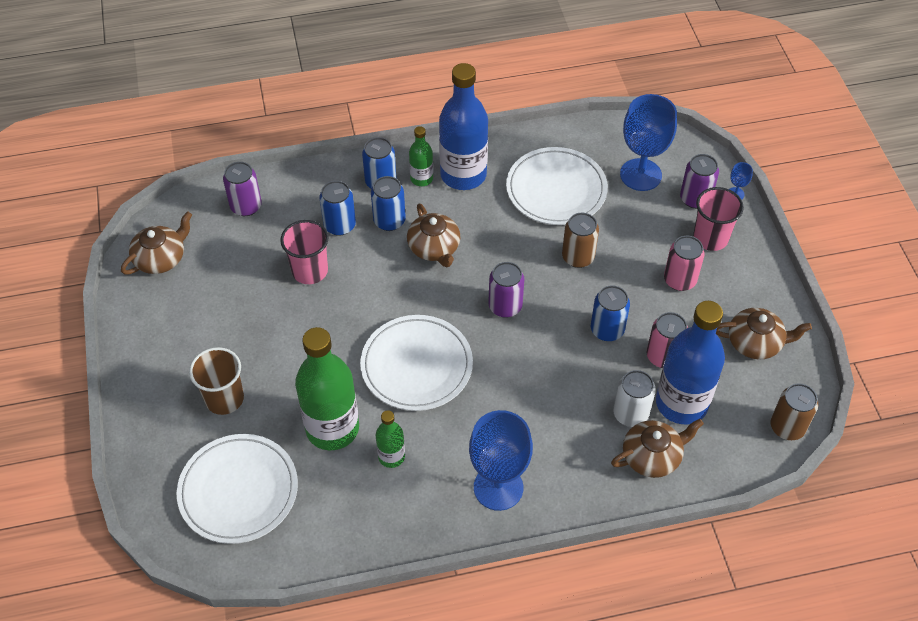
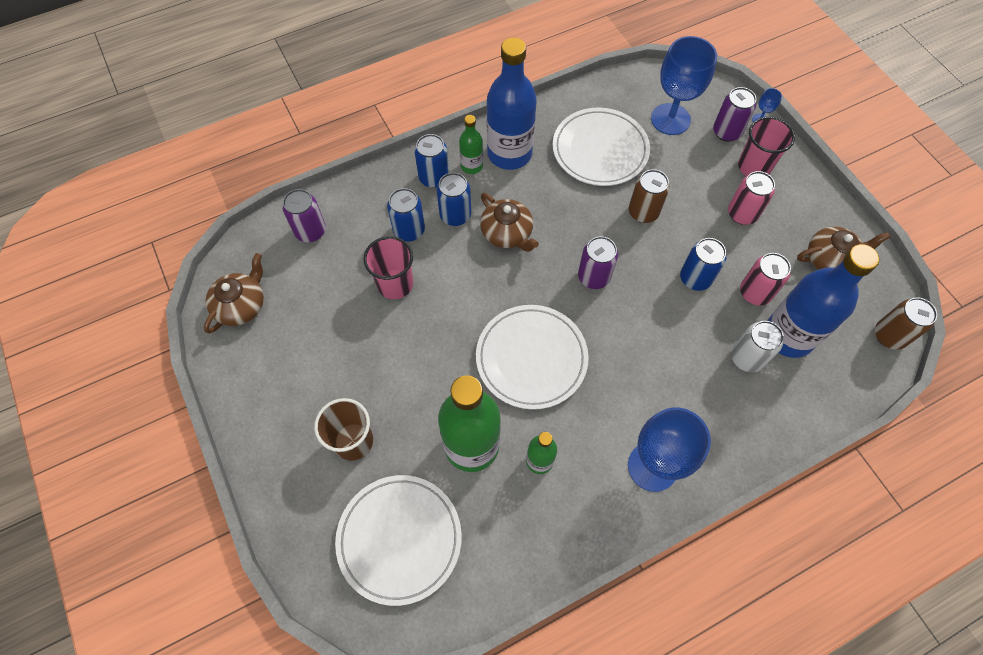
camera: 15 degrees left, 10 degrees up
(652, 456) = (782, 396): brown teapot -> none

